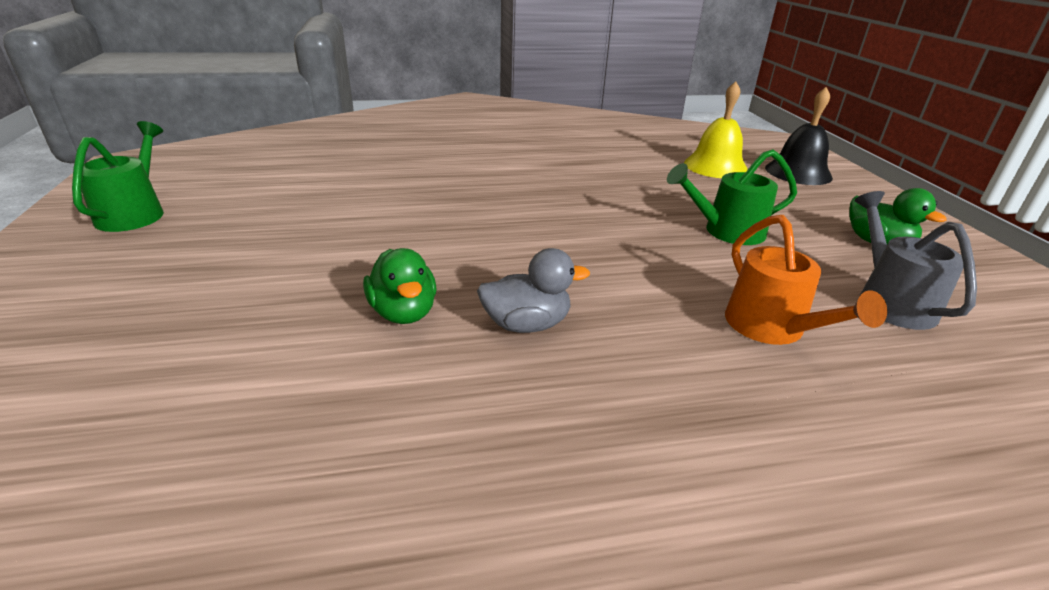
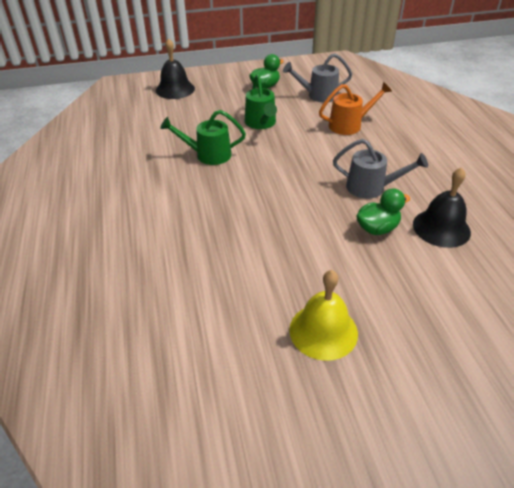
camera: 90 degrees left, 10 degrees up
(135, 212) = (283, 428): green watering can -> green watering can (207, 155)
(374, 396) = (441, 228): none -> black bell
(526, 324) = (372, 188): grey duck -> grey watering can
(715, 166) = (164, 115): yellow bell -> yellow bell (323, 331)

